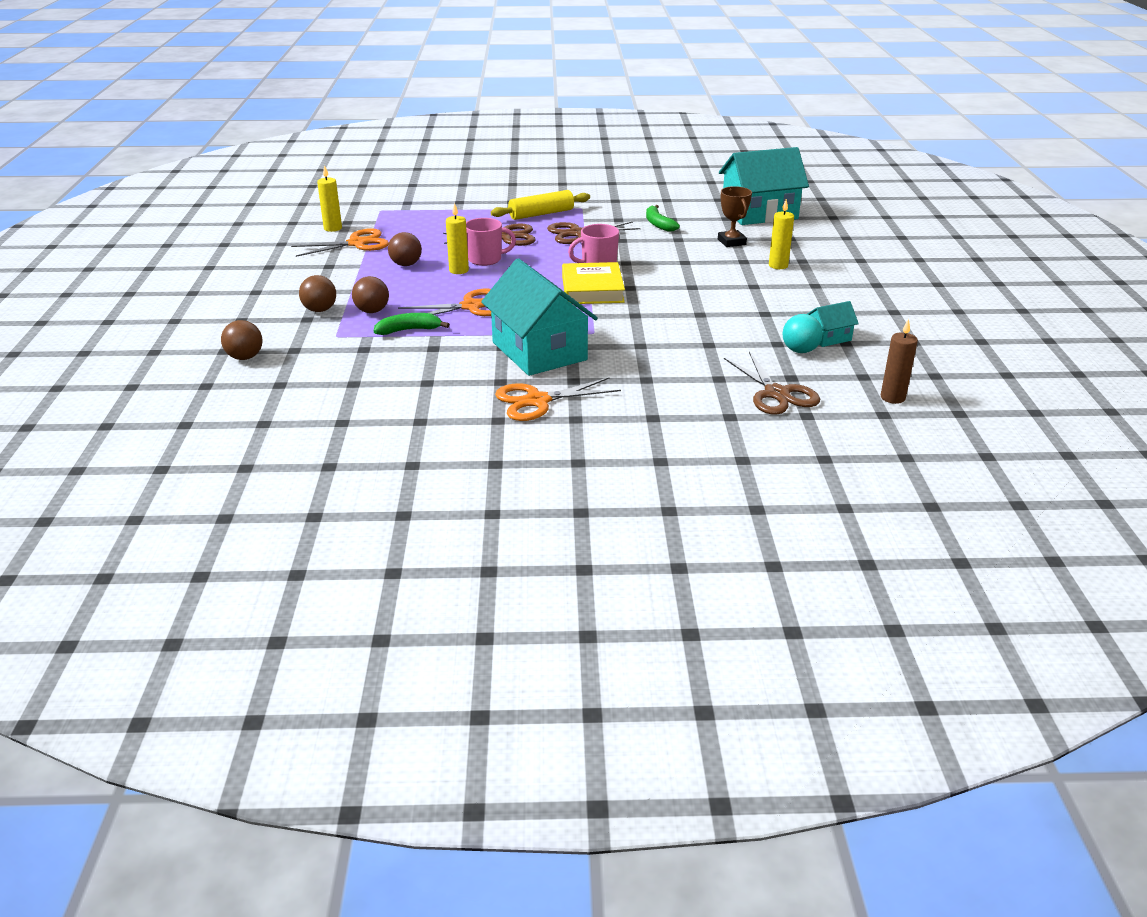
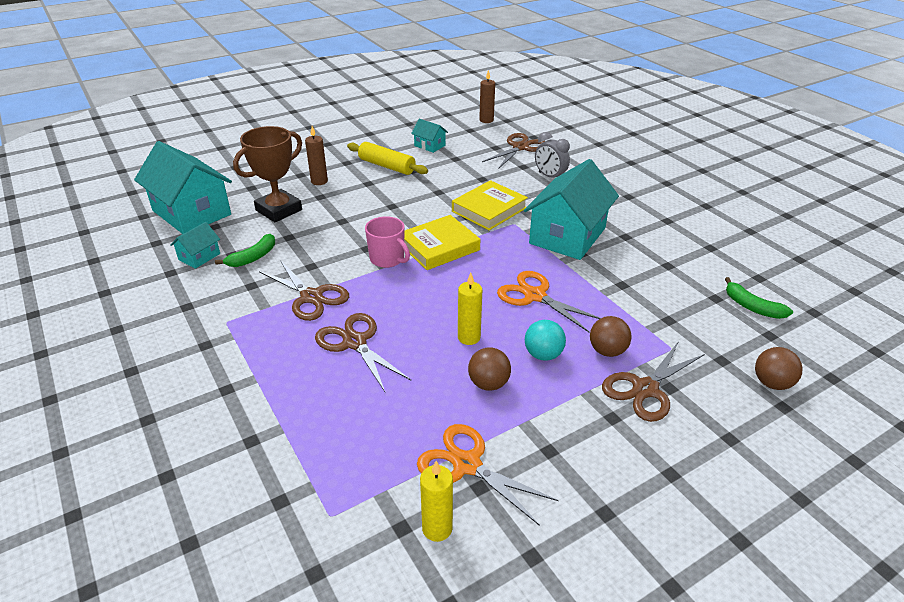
camera: 120 degrees left, 5 degrees up
(320, 310) = (645, 389): brown ball -> brown scissors
(409, 330) = (612, 310): green banana -> green banana (752, 307)
(486, 259) = (426, 331): pink mug -> none
(537, 401) = (628, 214): orange scissors -> none
(541, 214) = (263, 344): yellow rolling pin -> yellow rolling pin (387, 166)
(634, 328) = (489, 210): none -> yellow book
(675, 386) = (550, 176): none -> grey clock
(679, 209) = (199, 257): none -> turquoise house
(731, 242) = (279, 210): brown trophy -> brown trophy, size x1.58
(778, 265) = (319, 181): yellow candle -> brown candle
(800, 351) = (458, 150): turquoise ball -> turquoise ball (543, 355)

